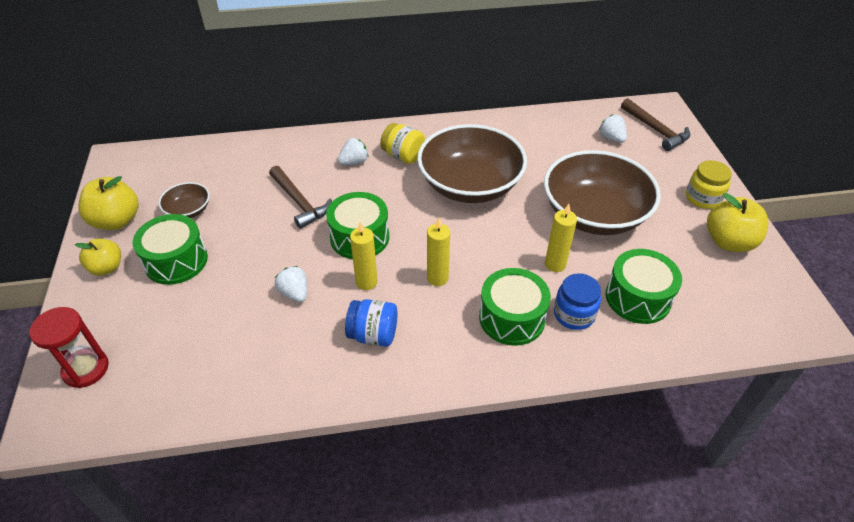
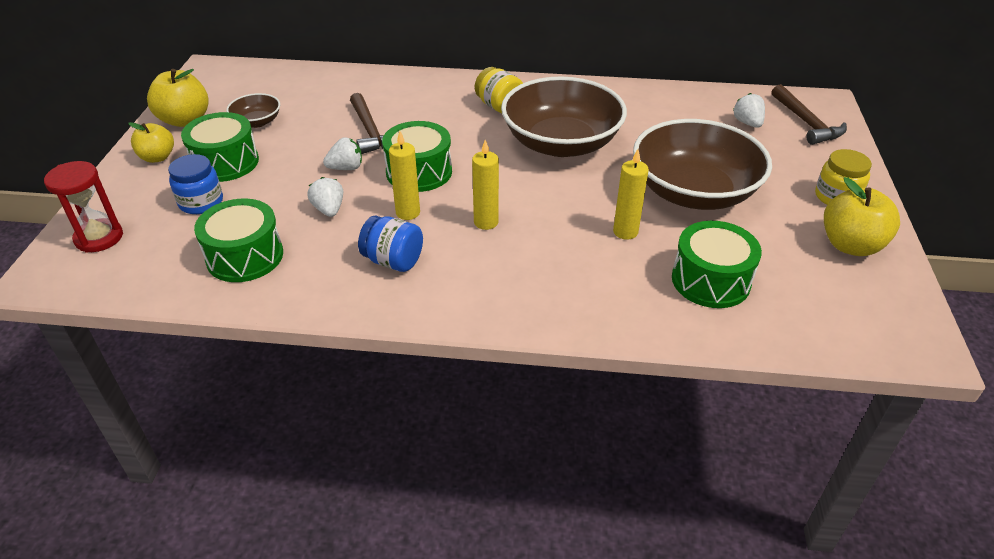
camera: 15 degrees right, 5 degrees down
(354, 162) = (444, 104): white strawberry -> white strawberry (346, 168)
(512, 318) = (552, 273): green drum -> green drum (245, 256)
(574, 314) = (626, 283): blue jar -> blue jar (201, 202)

